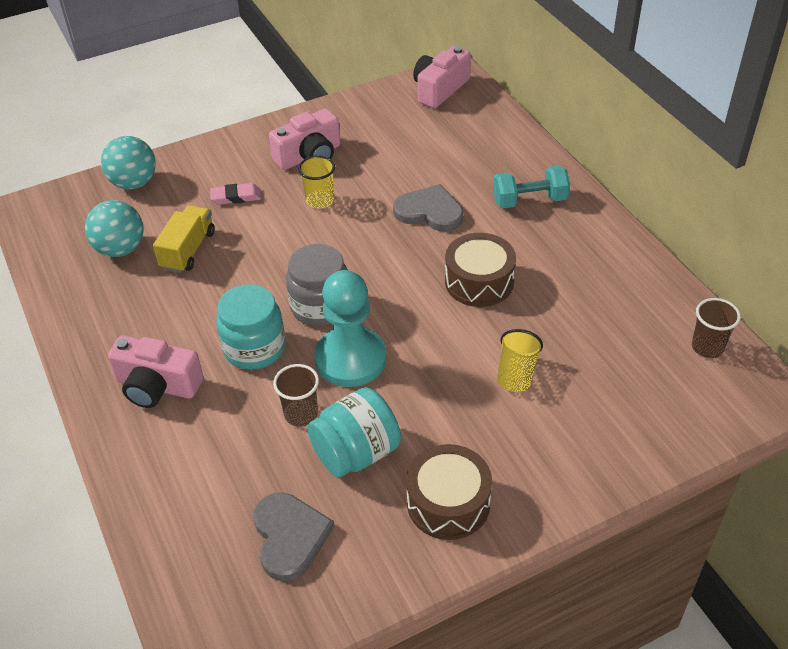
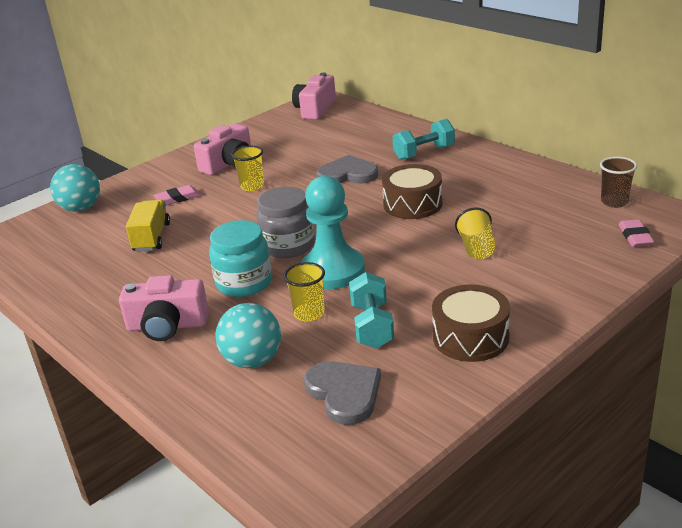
camera: 15 degrees left, 15 degrees down
(120, 249) = (88, 249): turquoise ball -> turquoise ball (252, 360)
(301, 414) = (309, 313): brown cup -> yellow cup
(356, 453) = (372, 326): turquoise jar -> turquoise dumbbell
(701, 411) = (635, 237): none -> pink eraser

